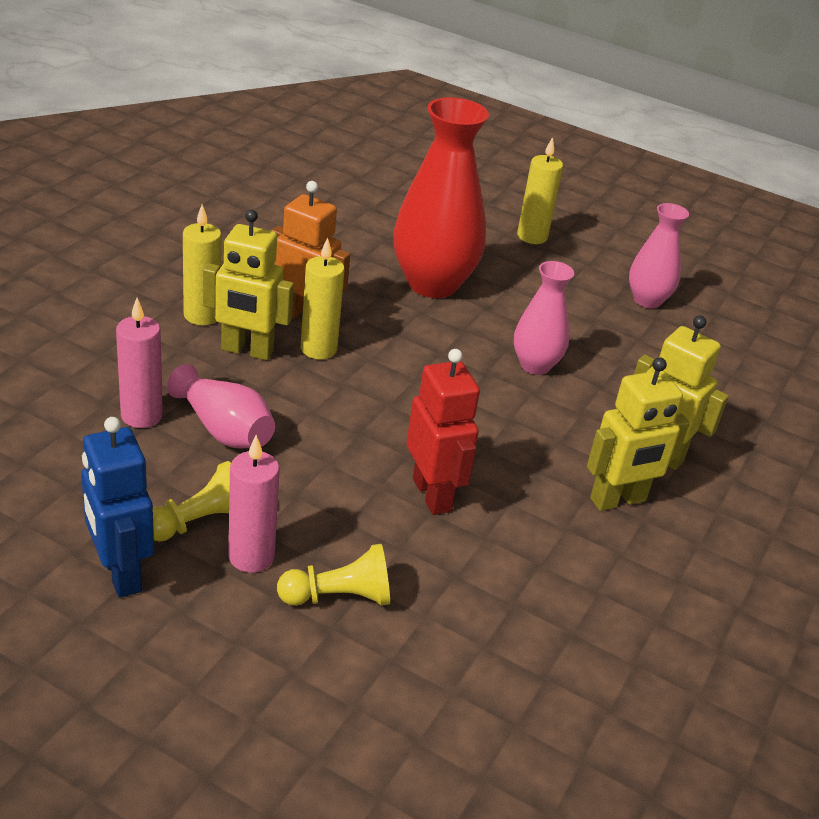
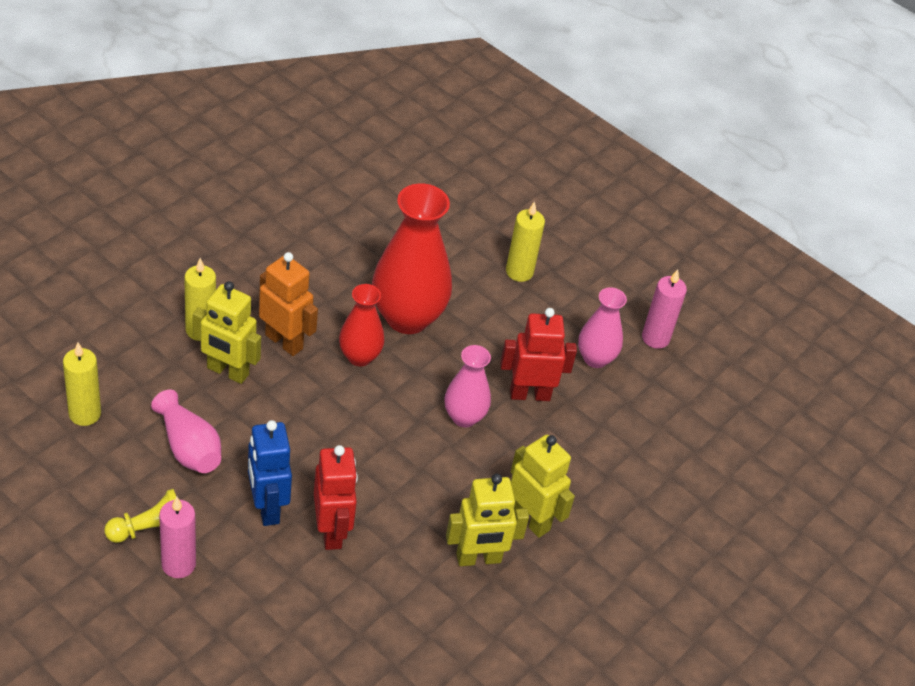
camera: 10 degrees right, 10 degrees up
(120, 574) = (82, 564): blue robot -> blue robot (267, 508)
(141, 416) = (129, 426): pink candle -> pink candle (655, 338)
(318, 349) = (286, 377): yellow candle -> yellow candle (85, 414)
(339, 597) = (232, 608): yellow pawn -> none
(394, 322) = (359, 356): none -> red vase
(595, 337) = (530, 394): none -> red robot

